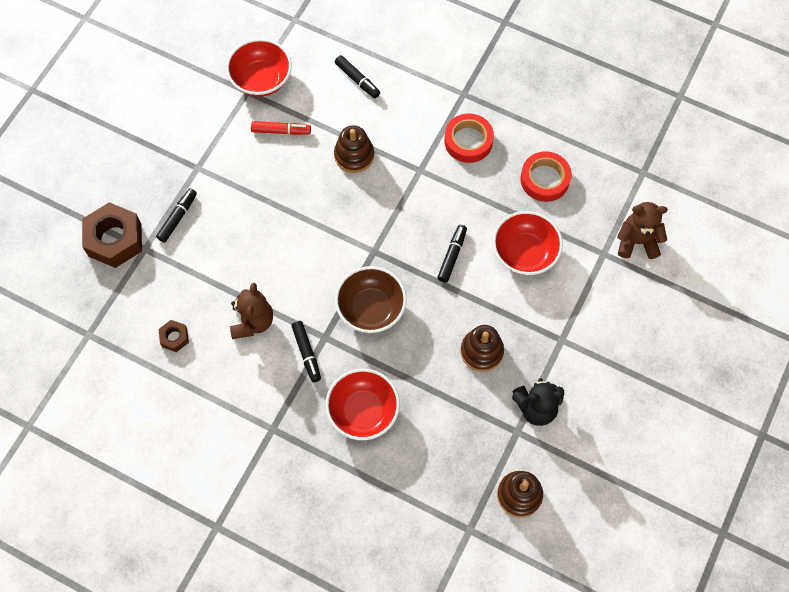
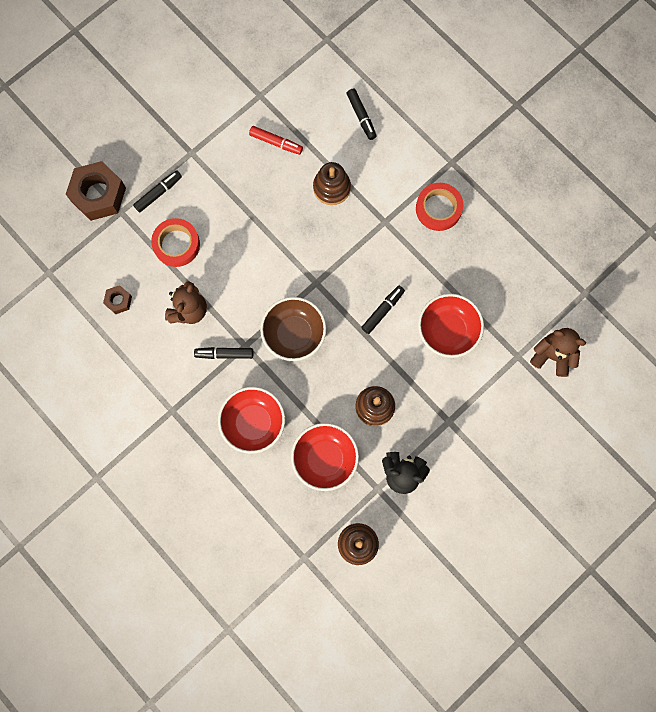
camera: 20 degrees right, 10 degrees up
(261, 79) = (276, 88): red bowl -> red bowl (324, 459)
(306, 353) = (224, 354): black marker -> black marker turned 90 degrees clockwise
(545, 179) = (493, 268): red tape -> red tape (176, 244)

